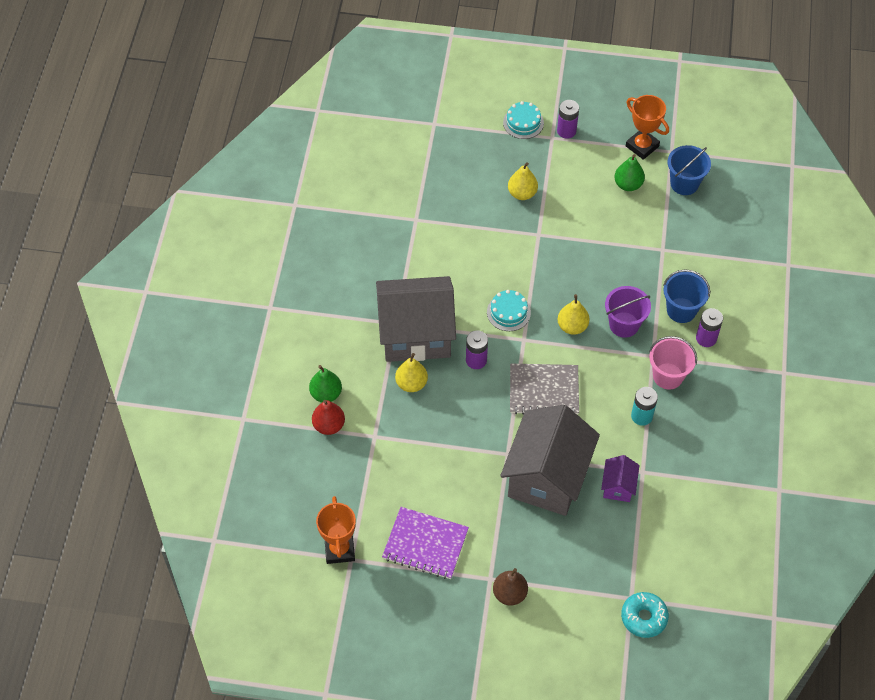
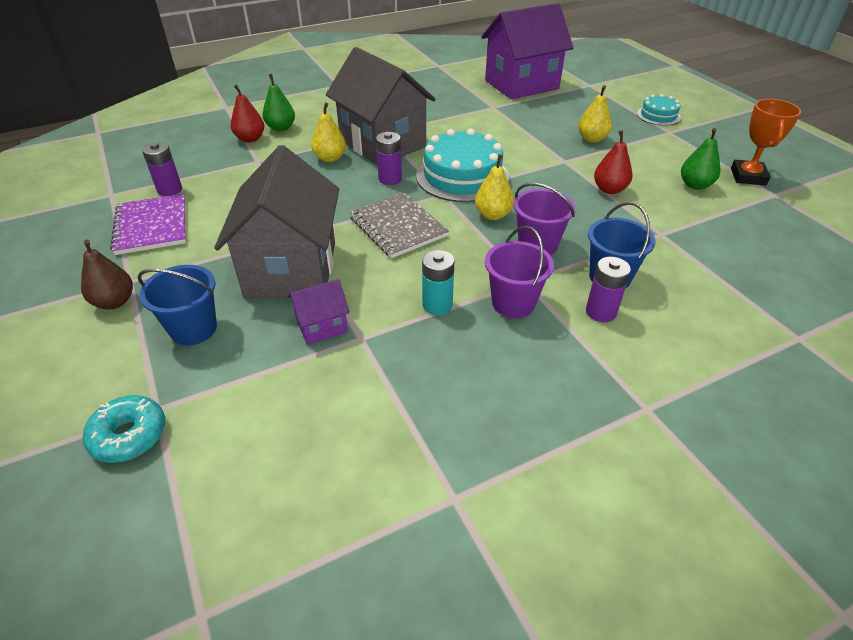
camera: 55 degrees right, 15 degrees down
(339, 549) = (119, 185): orange trophy -> none
(391, 171) = (521, 85): none -> purple house
(508, 312) = (462, 176): turquoise cake -> turquoise cake, size x1.89
(547, 477) = (291, 269): grey house -> grey house turned 75 degrees counterclockwise
(566, 131) = (688, 136): purple battery -> purple battery (170, 190)
(595, 237) = (609, 189): none -> red pear
(668, 376) = (513, 303): pink bucket -> purple bucket
(684, 183) = (756, 216): blue bucket -> blue bucket (193, 329)

